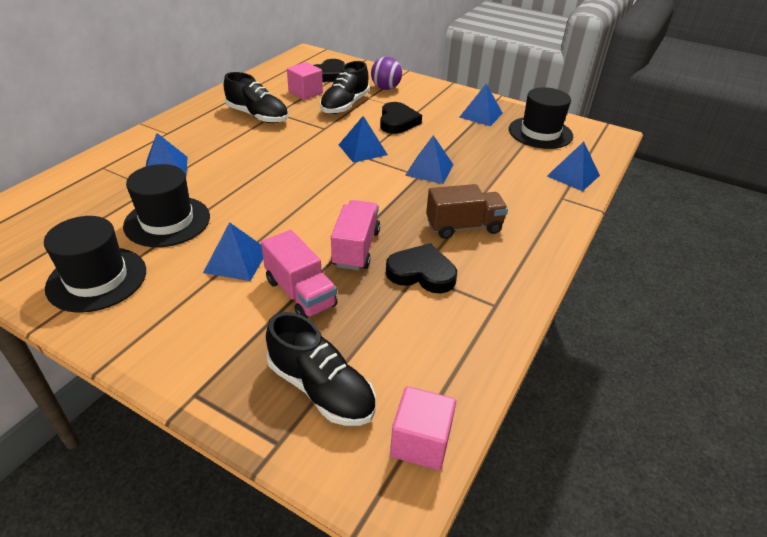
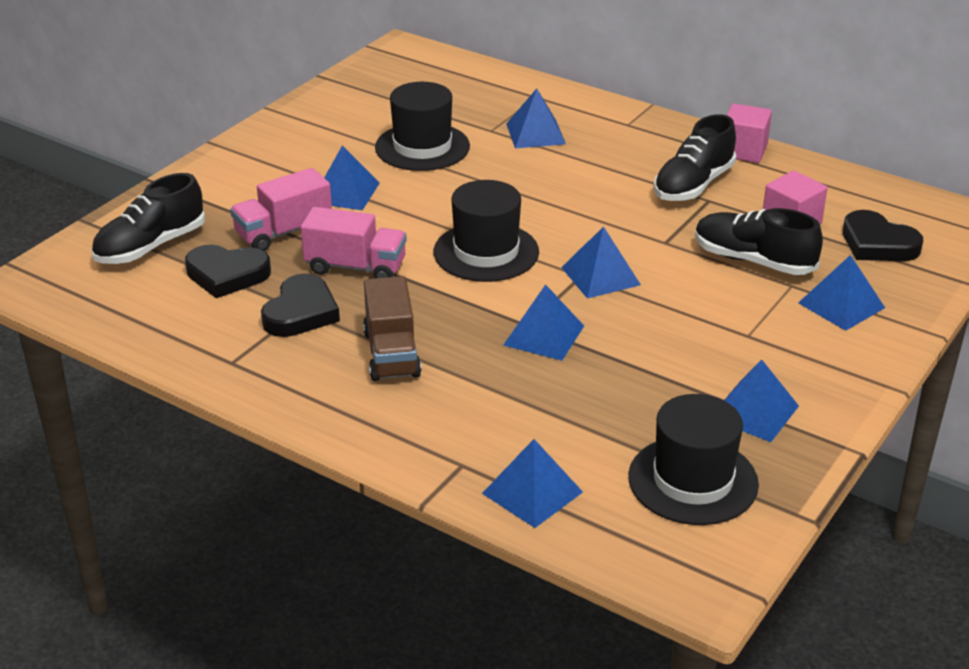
camera: 95 degrees right, 5 degrees down
(97, 279) = (329, 124): black hat -> black hat (486, 252)
(385, 88) = (841, 305): purple ball -> blue pyramid
(397, 122) = (703, 312): black heart -> black heart (227, 275)
(420, 442) = (71, 297): pink cube -> pink cube (743, 151)

